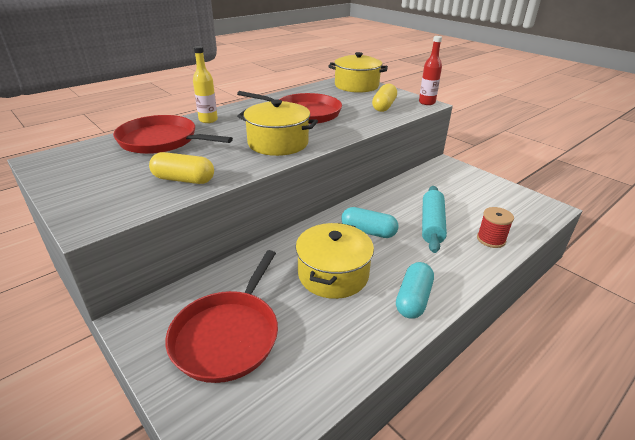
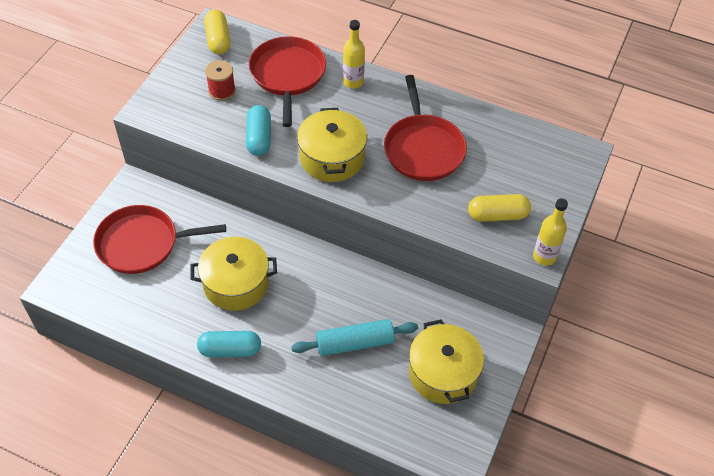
camera: 65 degrees right, 20 degrees up
(184, 179) = (228, 127): yellow capsule -> yellow capsule (218, 40)
(356, 86) = (557, 167): yellow pot -> yellow pot (443, 373)
(368, 231) = (313, 291): turquoise capsule -> turquoise capsule (259, 138)
(427, 102) = (544, 256): red bottle -> yellow bottle
(491, 239) = (354, 401): red spool -> red spool (222, 91)

